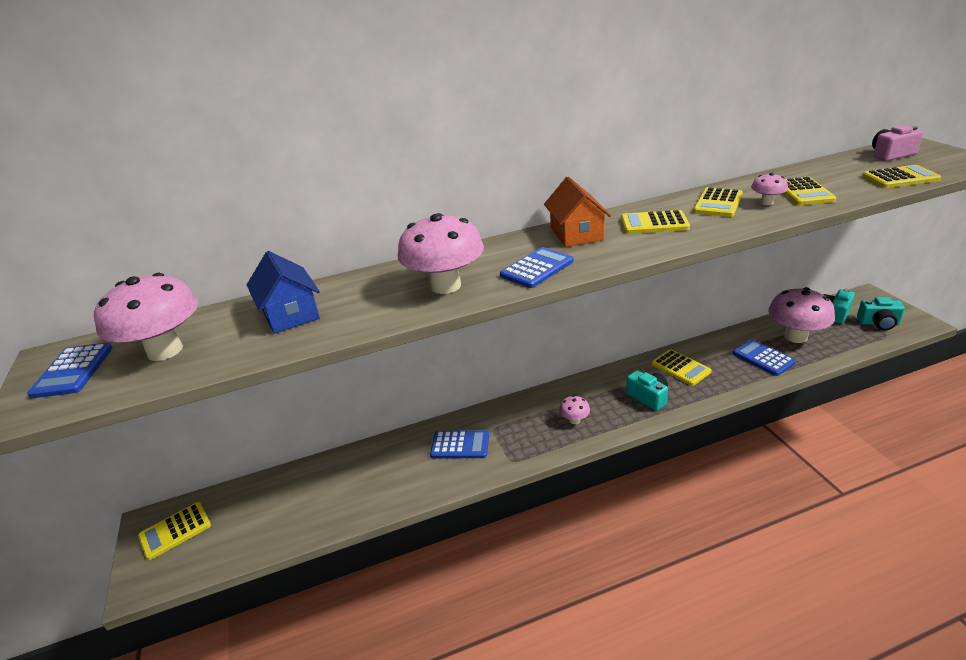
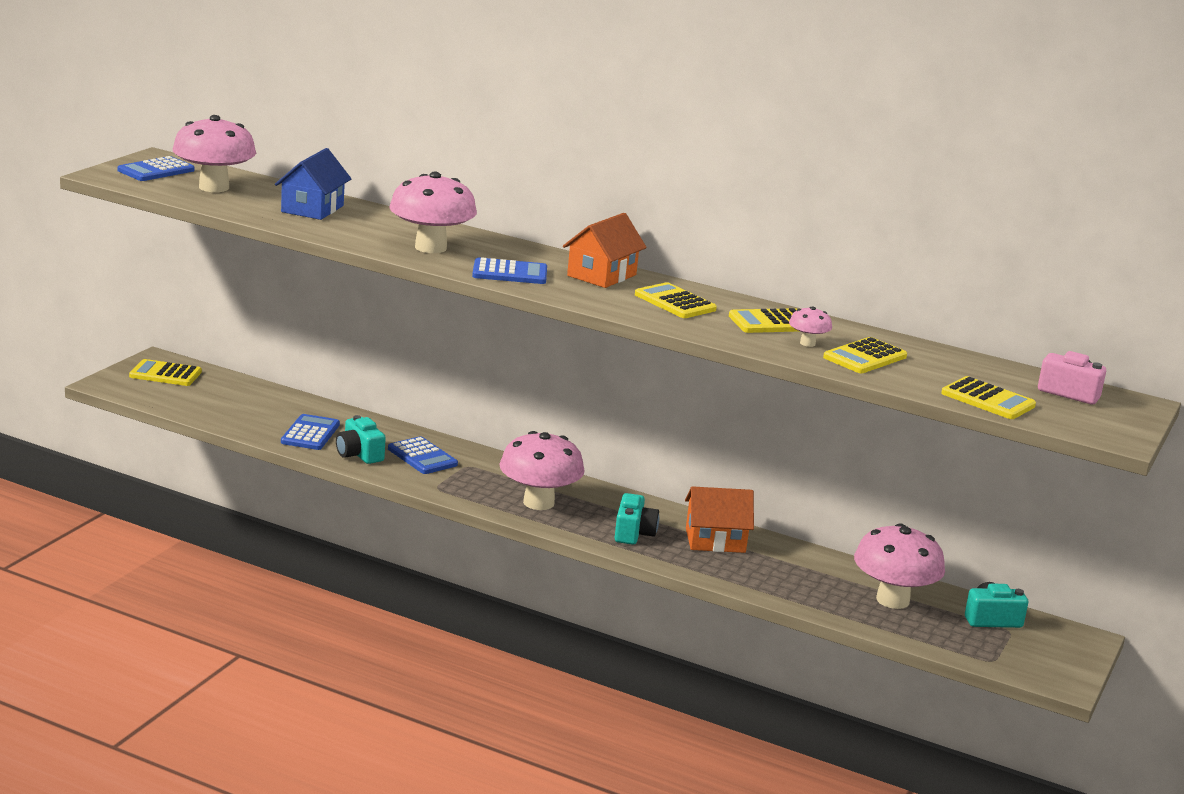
camera: 40 degrees right, 10 degrees down
(574, 420) = (538, 503): pink mushroom -> pink mushroom, size x2.18
(680, 368) = (715, 540): yellow calculator -> orange house
(763, 358) = (811, 586): blue calculator -> blue calculator (310, 433)
(878, 323) = (1014, 652): turquoise camera -> turquoise camera (359, 454)

